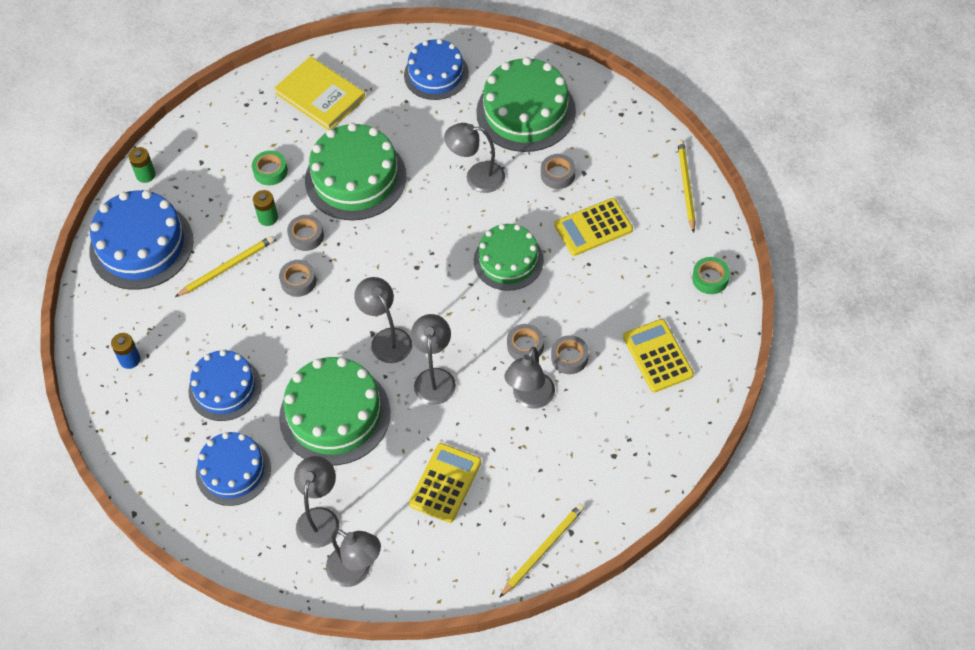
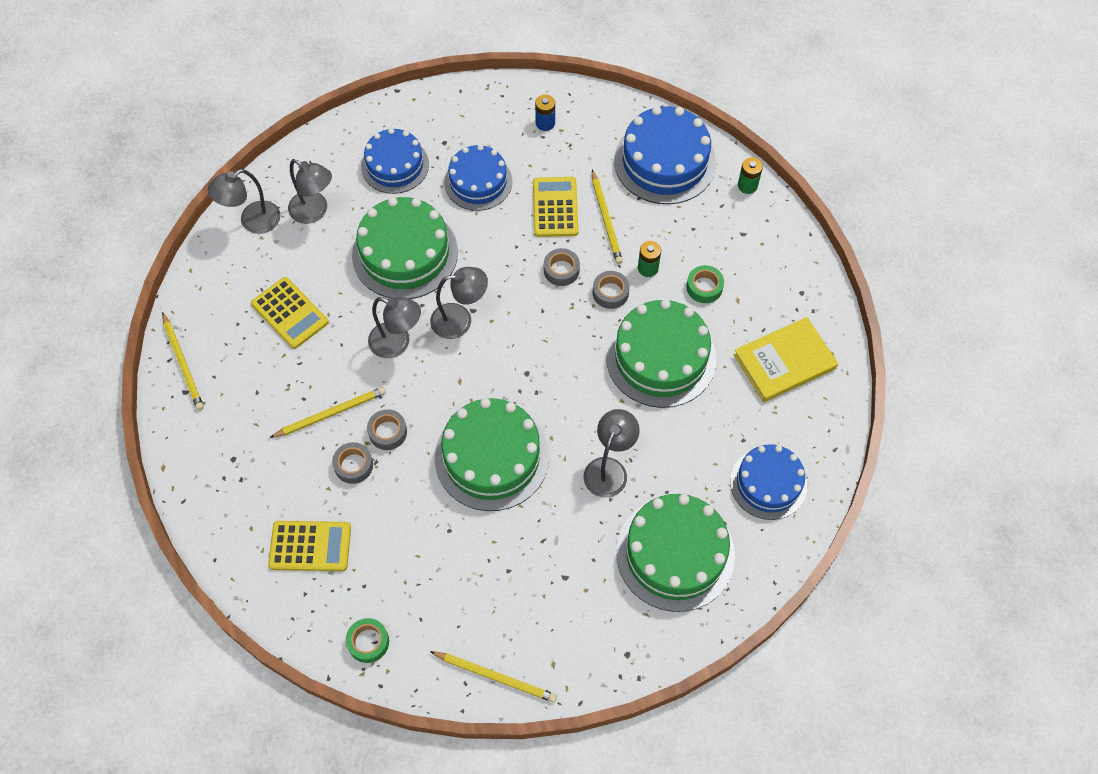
camera: 110 degrees right, 5 degrees up
(508, 260) = (492, 457): green cake -> green cake, size x1.51
(530, 398) = (331, 413): grey lamp -> yellow pencil
(558, 175) = (574, 549): grey tape -> none
(593, 227) = (490, 555): yellow calculator -> yellow calculator (555, 207)

